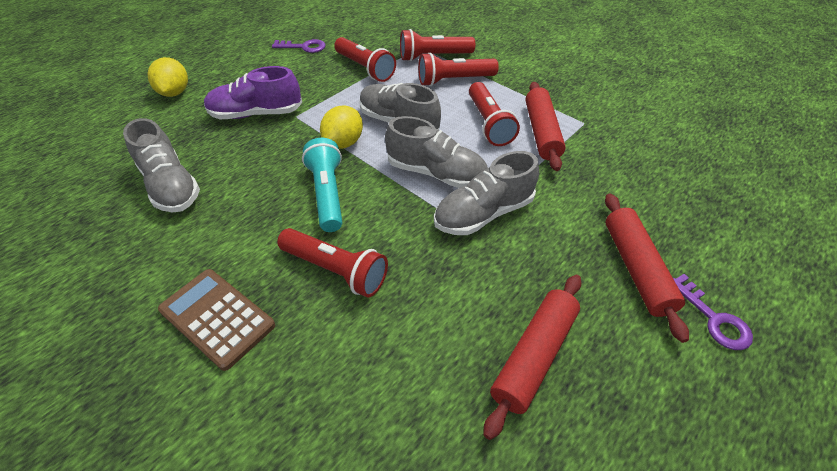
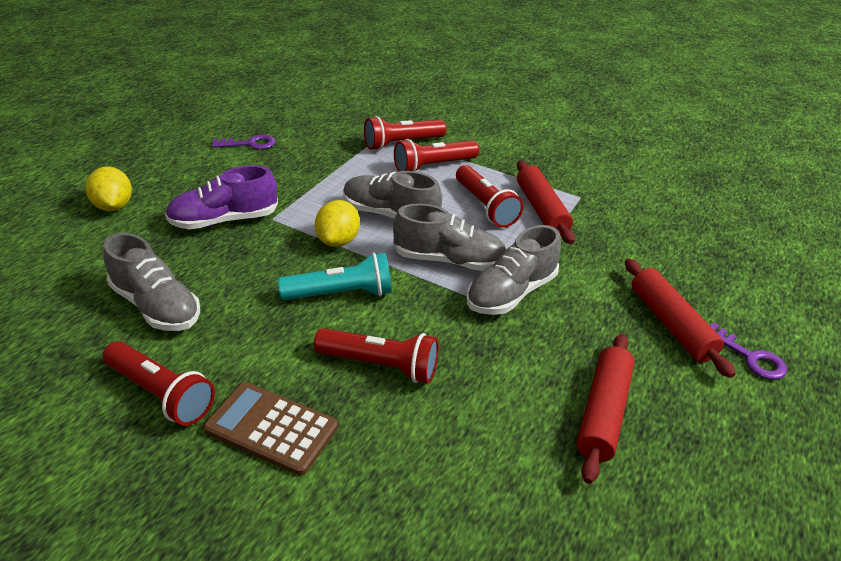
camera: 15 degrees left, 10 degrees down
(327, 194) = (341, 294): turquoise flashlight -> turquoise flashlight turned 105 degrees clockwise
(365, 68) = (330, 161): red flashlight -> red flashlight (161, 394)

